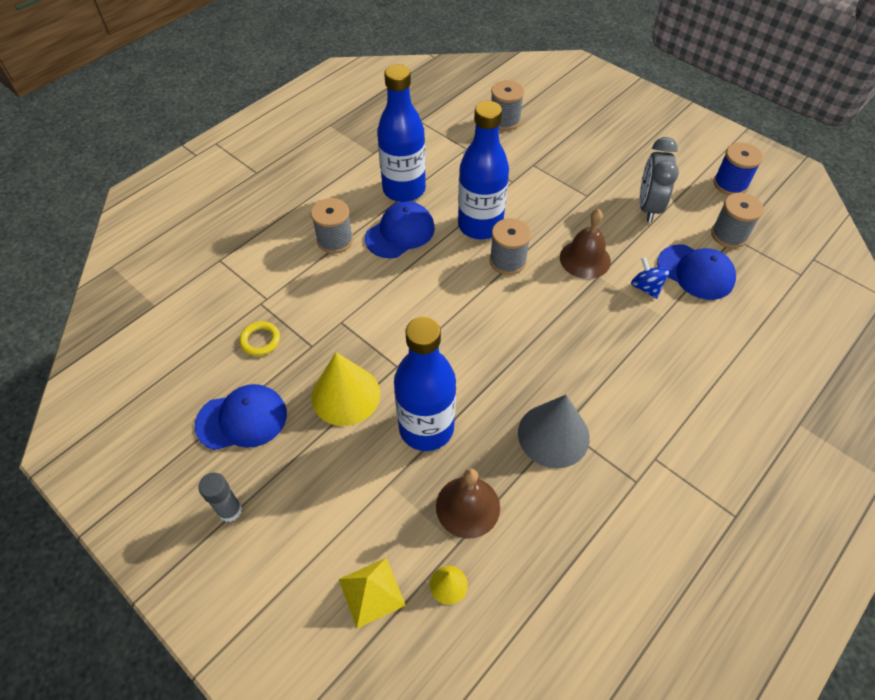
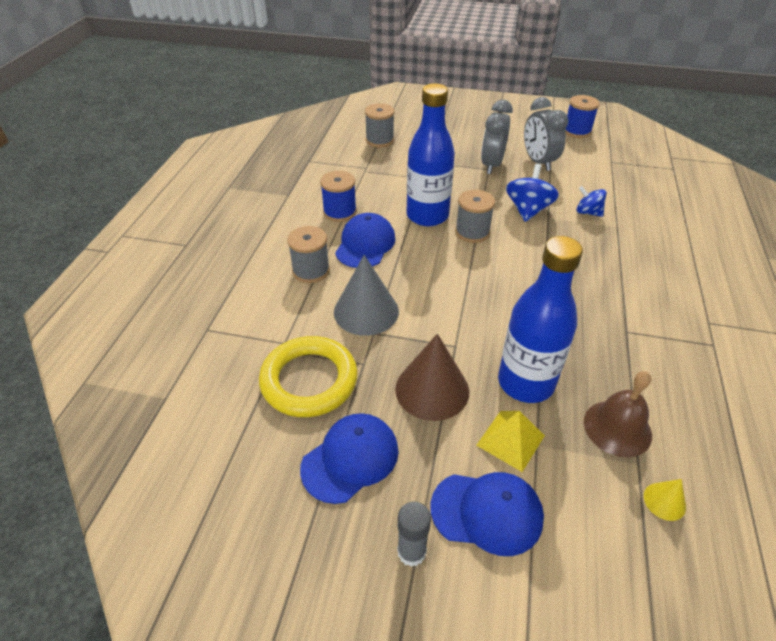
camera: 30 degrees left, 10 degrees down
(260, 340) = (309, 380): yellow ring -> yellow ring, size x2.15
(345, 395) = (432, 389): yellow cone -> brown cone
(371, 592) = (610, 548): yellow pyramid -> yellow pyramid (510, 440)
(404, 189) = (340, 212): blue bottle -> blue spool
(553, 435) = (626, 340): grey cone -> grey cone (366, 311)
(585, 259) = (528, 210): brown bell -> blue spinning top
(594, 192) = (491, 165): none -> grey clock
(695, 272) = (610, 191): blue cap -> blue cap (487, 512)
(729, 235) = (607, 161): grey spool -> none

